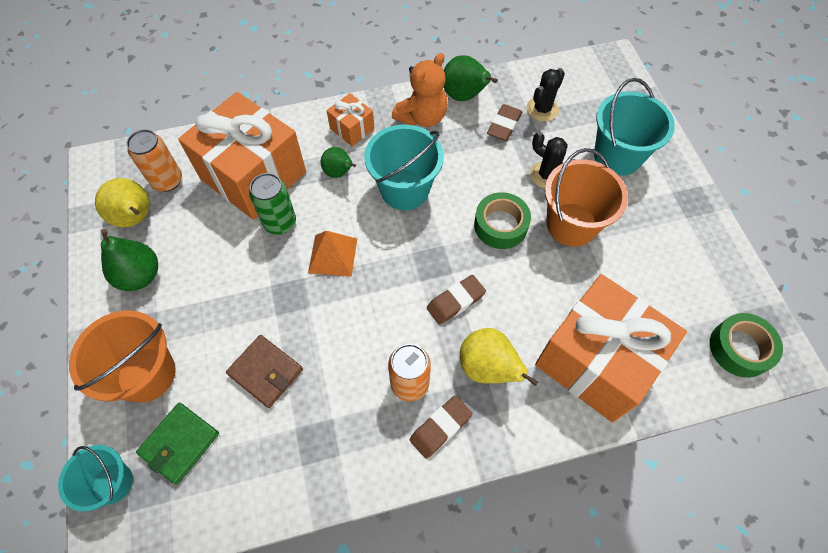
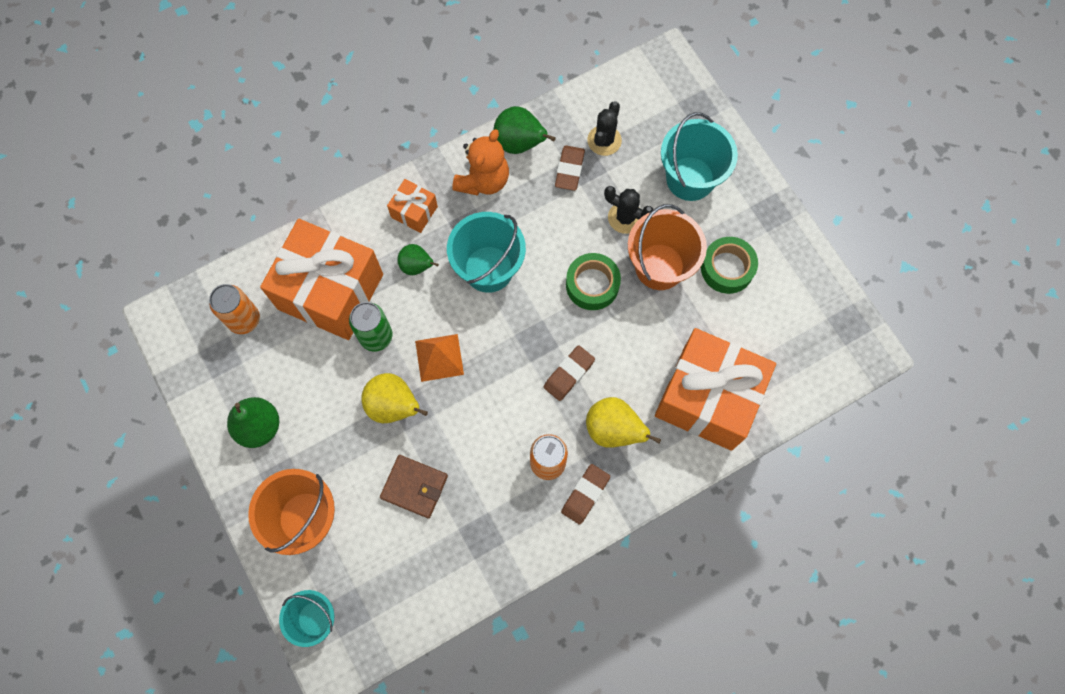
camera: 15 degrees left, 10 degrees up
(136, 218) = (229, 368): yellow pear -> yellow pear (394, 406)
(180, 443) = (361, 570): green wallet -> none
(740, 348) = (831, 353): green tape -> green tape (727, 268)

